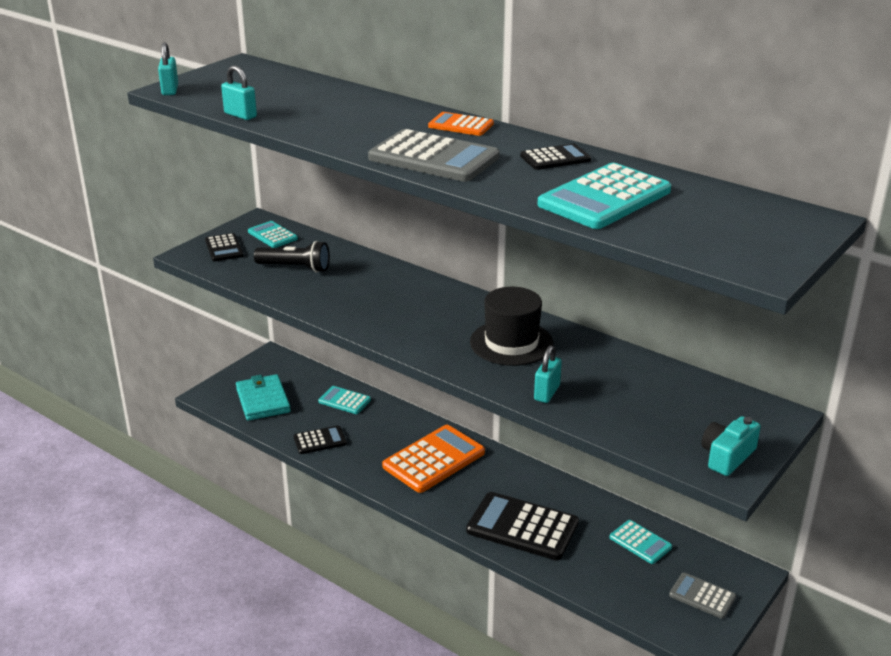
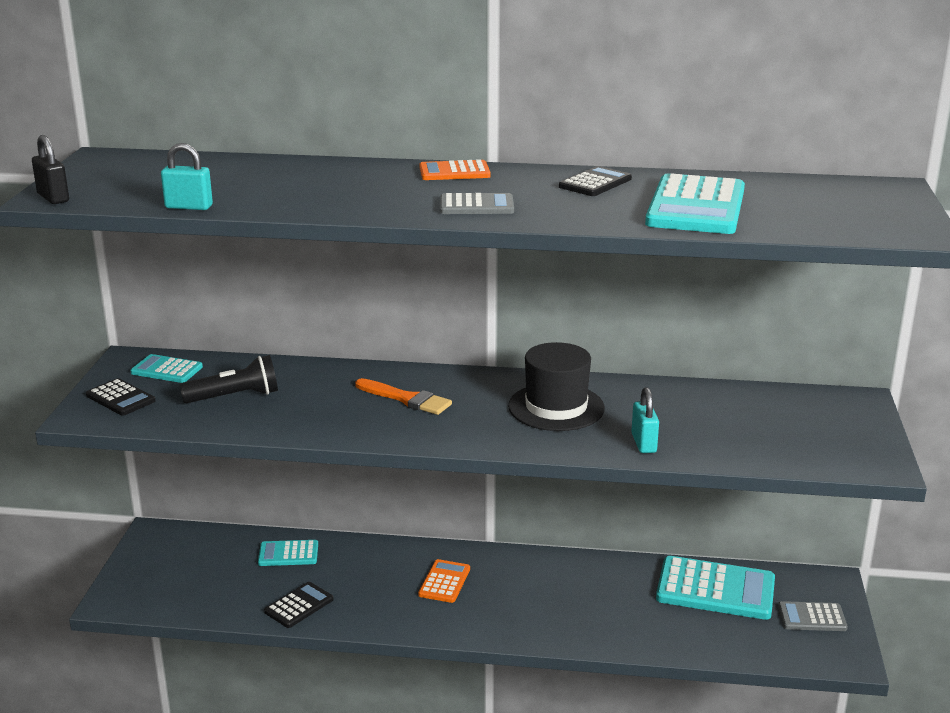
camera: 30 degrees left, 5 degrees down
(170, 90) = (53, 198): turquoise padlock -> black padlock
(263, 400) = (189, 585): turquoise wallet -> none
(408, 303) = (406, 399): none -> orange brush
(433, 158) = (476, 206): grey calculator -> grey calculator, size x0.54
(434, 459) = (444, 582): orange calculator -> orange calculator, size x0.54
(522, 527) = (595, 616): black calculator -> none
(640, 542) = (715, 589): turquoise calculator -> turquoise calculator, size x1.86
(727, 456) = (859, 449): turquoise camera -> none

